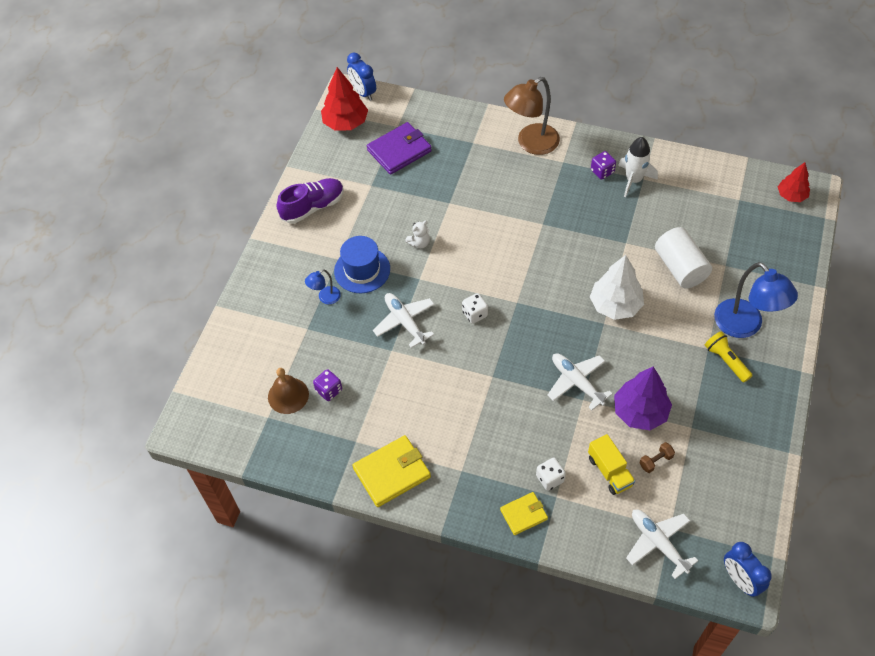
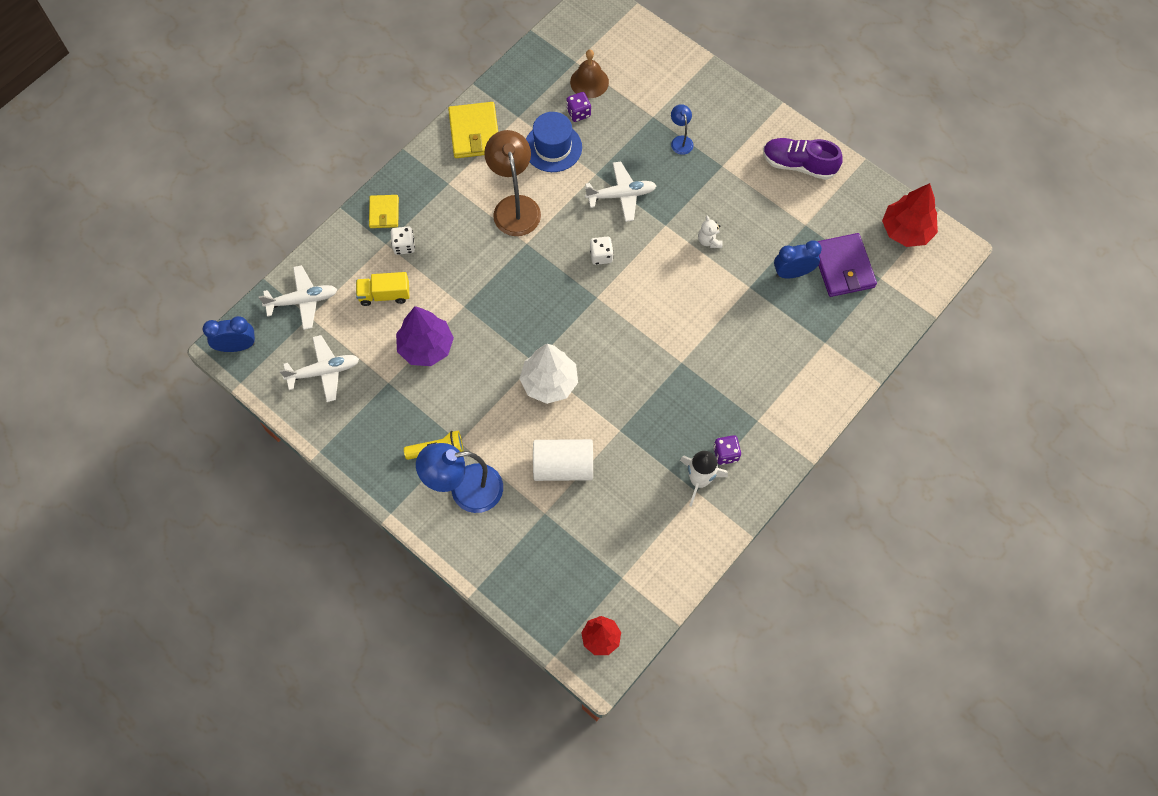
camera: 110 degrees right, 10 degrees up
(313, 207) = (798, 165): purple shoe -> purple shoe turned 120 degrees clockwise
(362, 270) = (699, 181): blue hat -> blue hat (553, 147)
(363, 92) = (947, 263): blue clock -> blue clock (792, 273)
(531, 144) = (798, 400): brown lamp -> brown lamp (514, 206)
(576, 382) = (484, 309): white plane -> white plane (324, 371)
(655, 461) = (373, 336): brown dumbbell -> none

